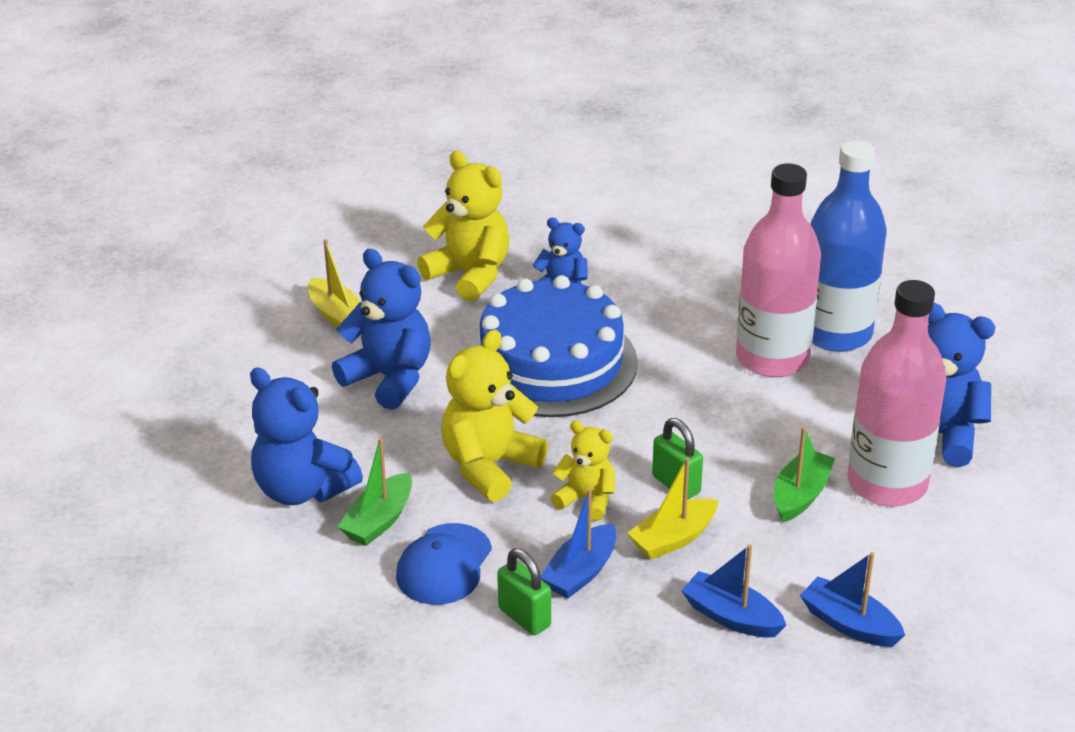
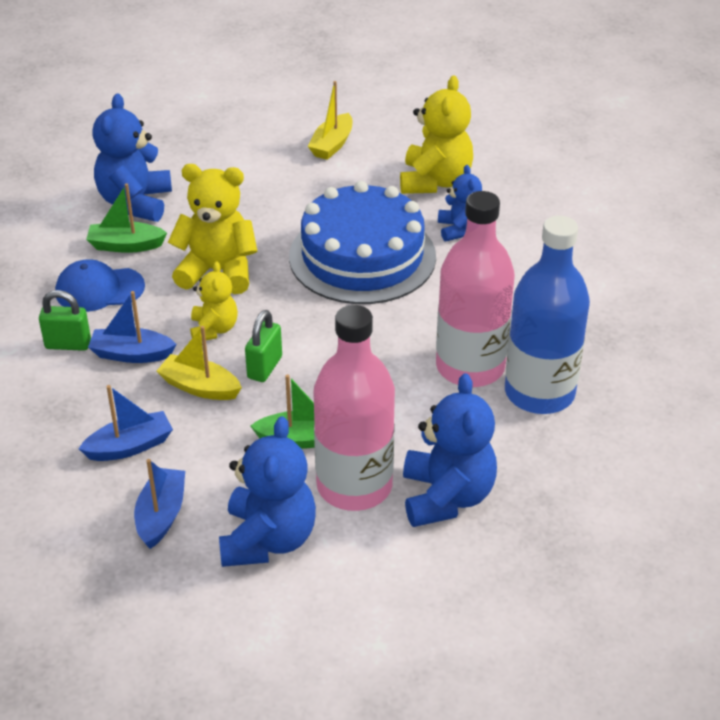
camera: 60 degrees right, 5 degrees up
(389, 378) = (280, 192): blue teddy bear -> blue teddy bear (268, 539)
(524, 617) = (68, 344): green padlock -> green padlock turned 75 degrees clockwise
(731, 617) = (130, 446): blue boat -> blue boat turned 60 degrees clockwise

